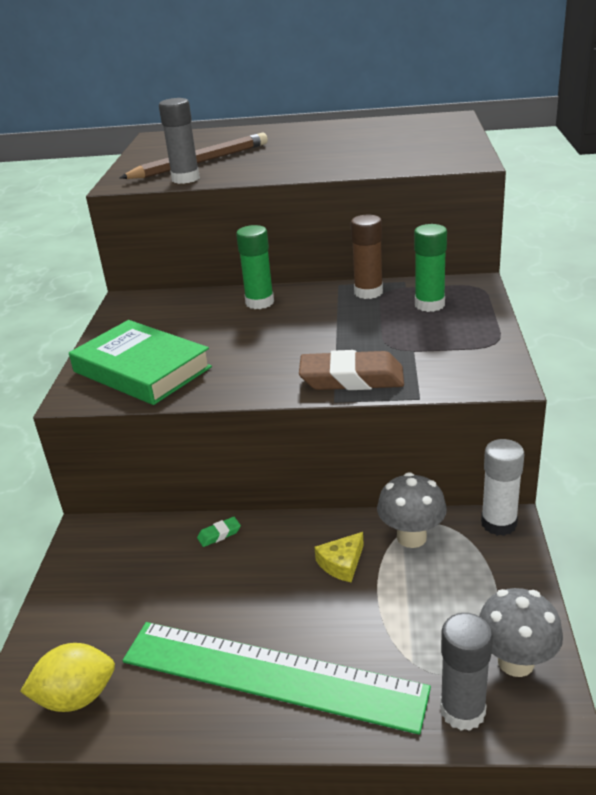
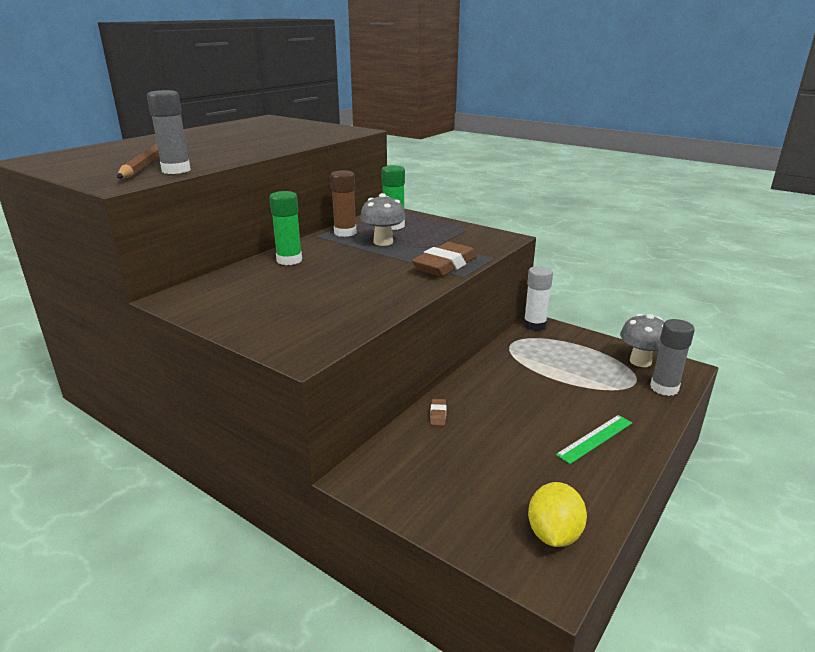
camera: 60 degrees left, 5 degrees down
(142, 369) = (309, 320): green book -> none
(219, 534) = (438, 414): green eraser -> brown eraser
(271, 675) = (595, 438): green ruler -> green ruler, size x0.45
(342, 563) = (518, 380): yellow cheese -> none
(411, 537) = (518, 351): grey mushroom -> grey mushroom (383, 242)

